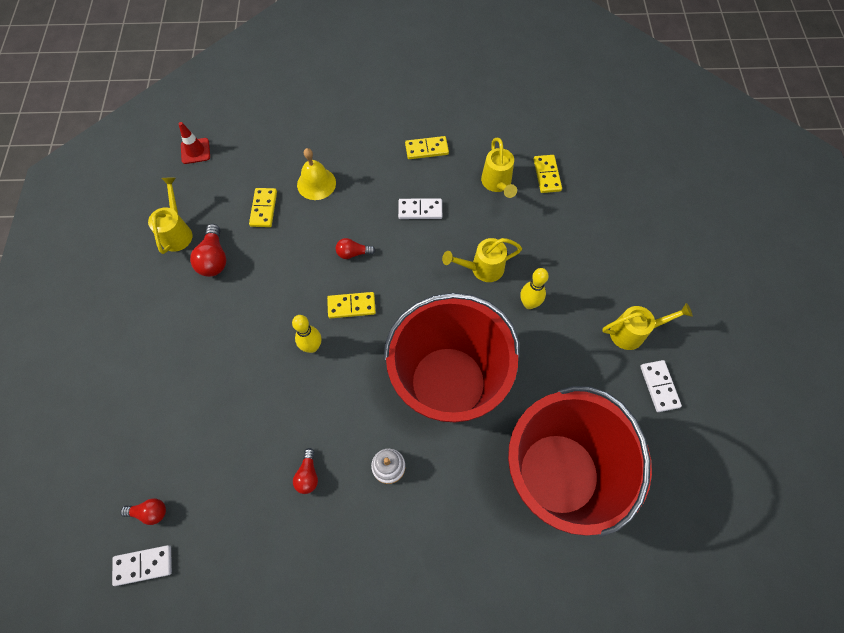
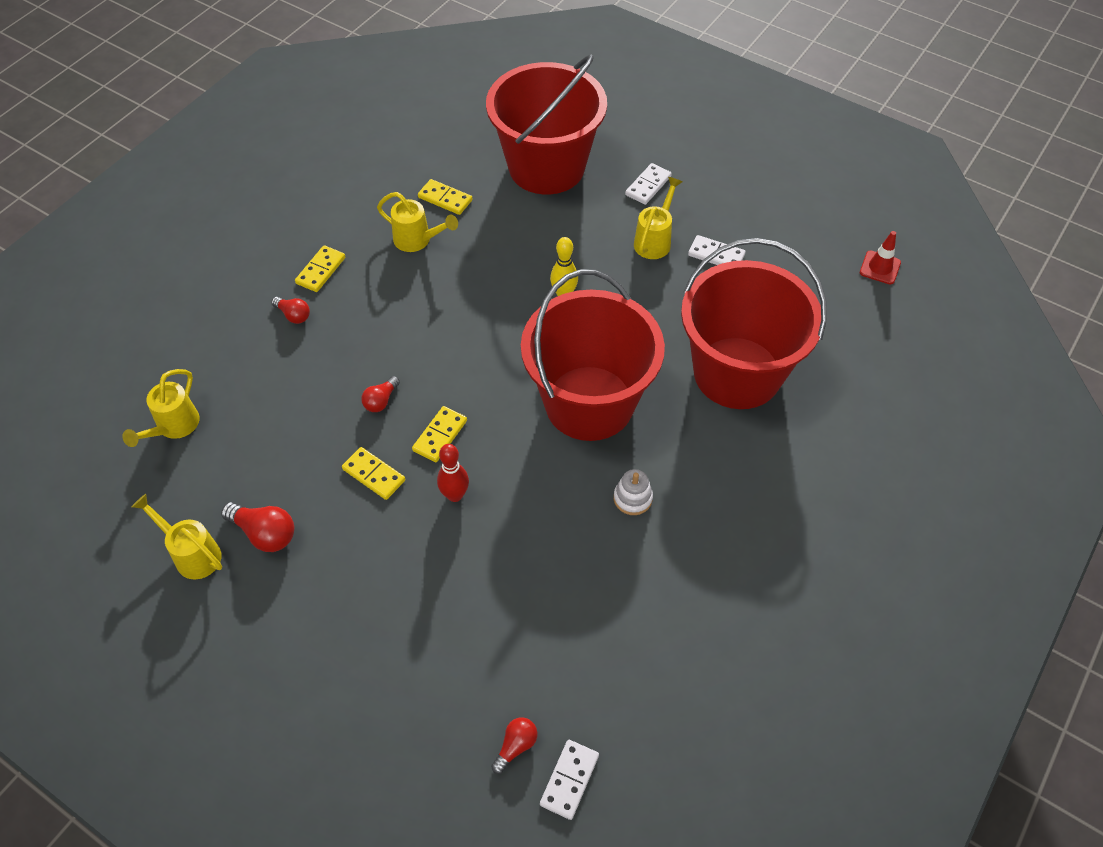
camera: 55 degrees left, 10 degrees down
(195, 151) = (97, 480): red traffic cone -> red traffic cone (880, 267)
(264, 209) = (247, 452): yellow domino -> yellow domino (374, 475)
(308, 475) = (589, 572): red light bulb -> red light bulb (293, 315)
(312, 347) = (455, 495): yellow bowling pin -> red bowling pin
(316, 183) = (264, 387): yellow bell -> none
(420, 210) = (386, 317): white domino -> white domino (648, 186)
(482, 269) = (496, 307): yellow watering can -> yellow watering can (174, 427)
(634, 216) = (546, 167): none -> red bucket

